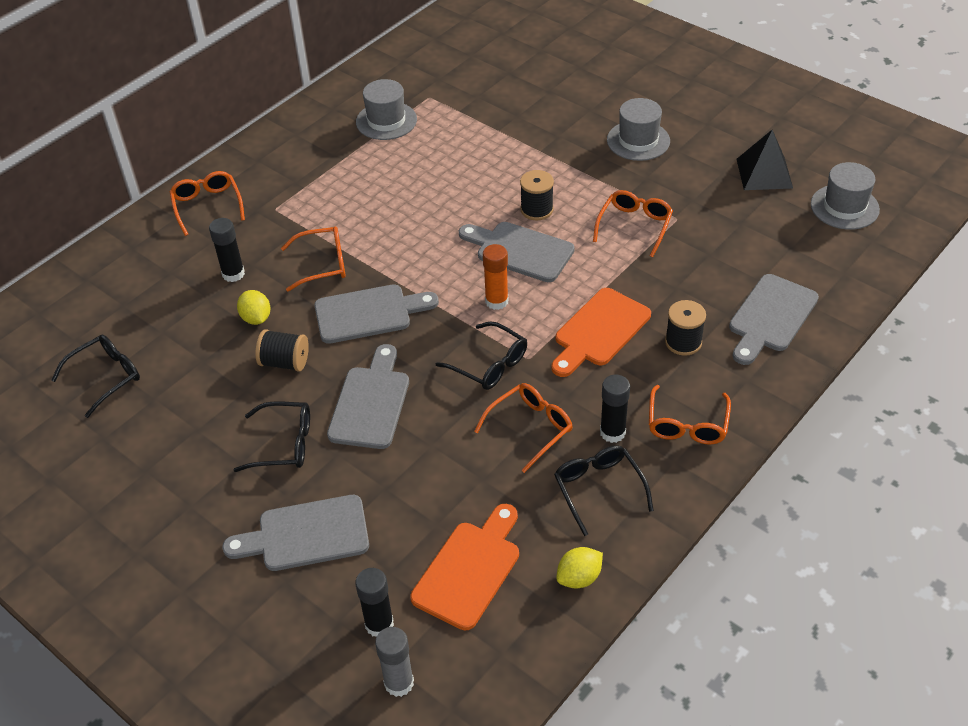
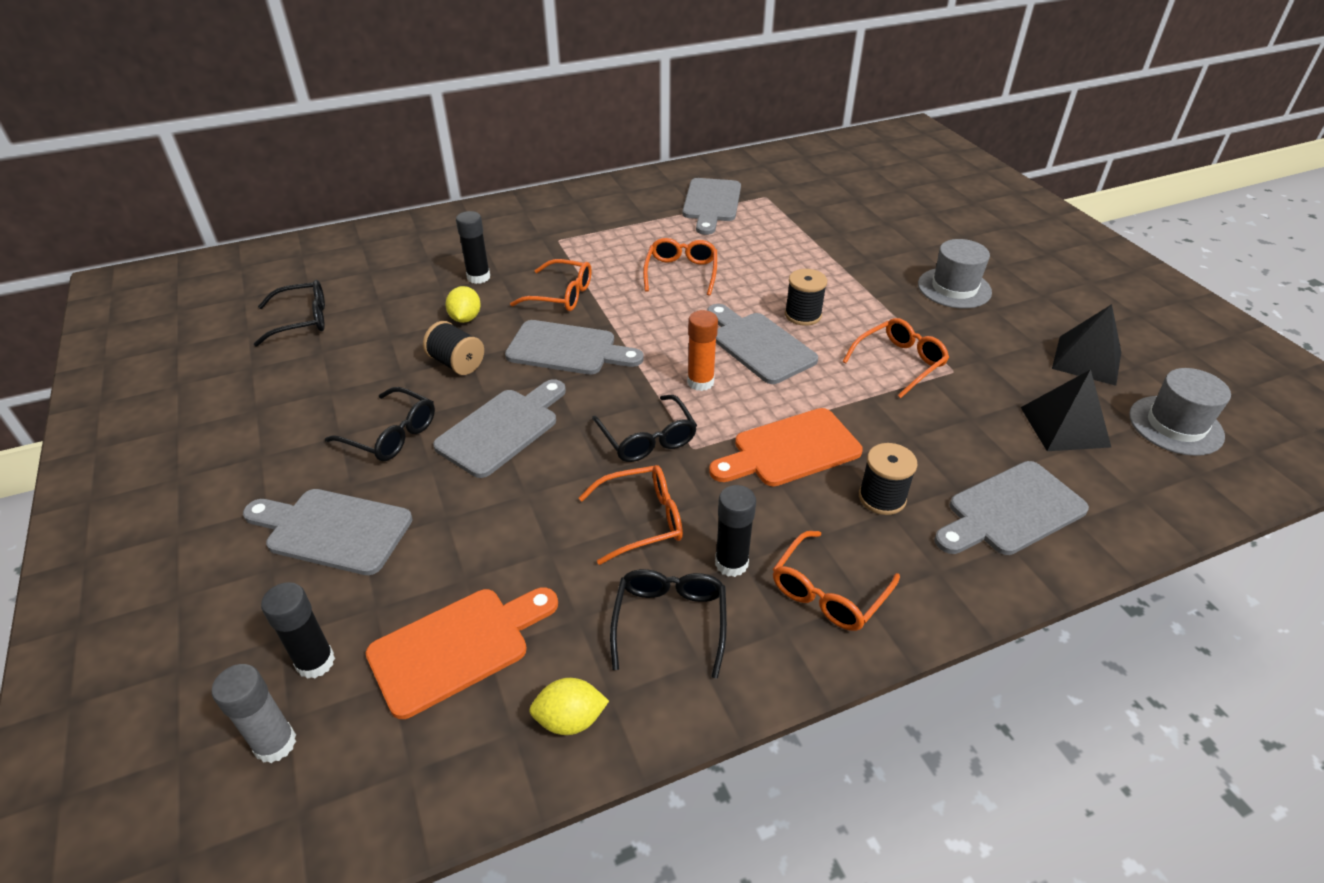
camera: 25 degrees right, 5 degrees down
(207, 205) = (505, 220): orange glasses -> orange glasses (681, 272)
(386, 121) = (711, 203): grey hat -> grey cutting board
(774, 236) = (1064, 427): none -> black pyramid

